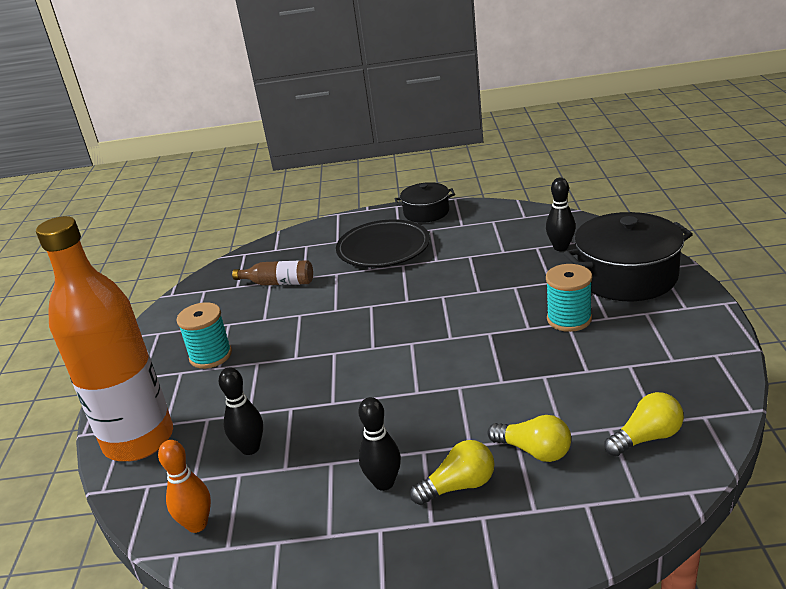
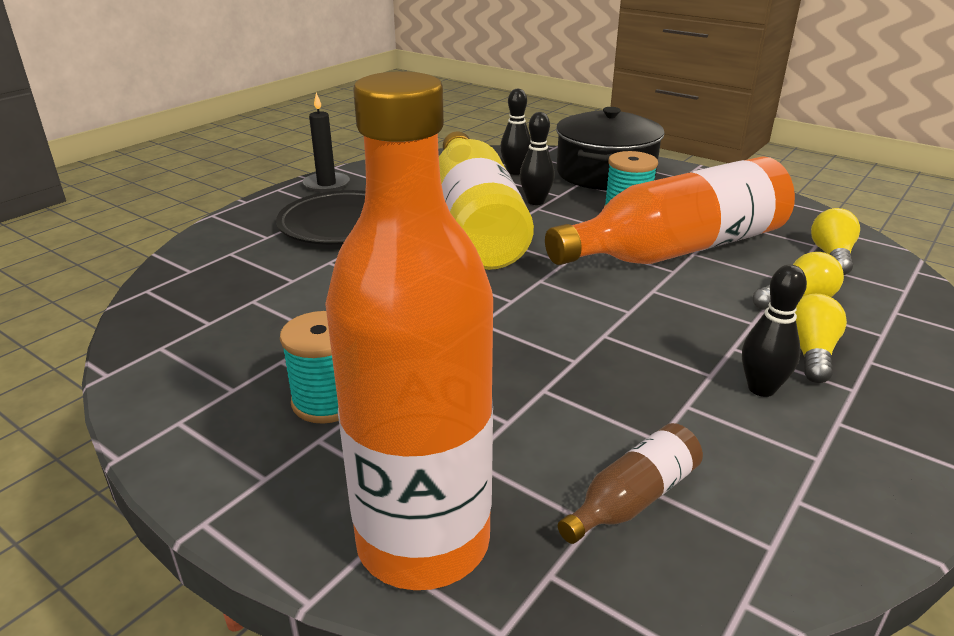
camera: 55 degrees left, 0 degrees up
(197, 524) = (697, 557): orange bowling pin -> none
(250, 448) = (584, 449): black bowling pin -> black bowling pin (535, 201)
(279, 283) = (268, 296): brown bottle -> brown bottle (633, 498)
(426, 212) = (326, 184): black pot -> black candle
(453, 281) = (475, 223): none -> yellow bottle
(538, 367) = (677, 249): none -> orange bottle

